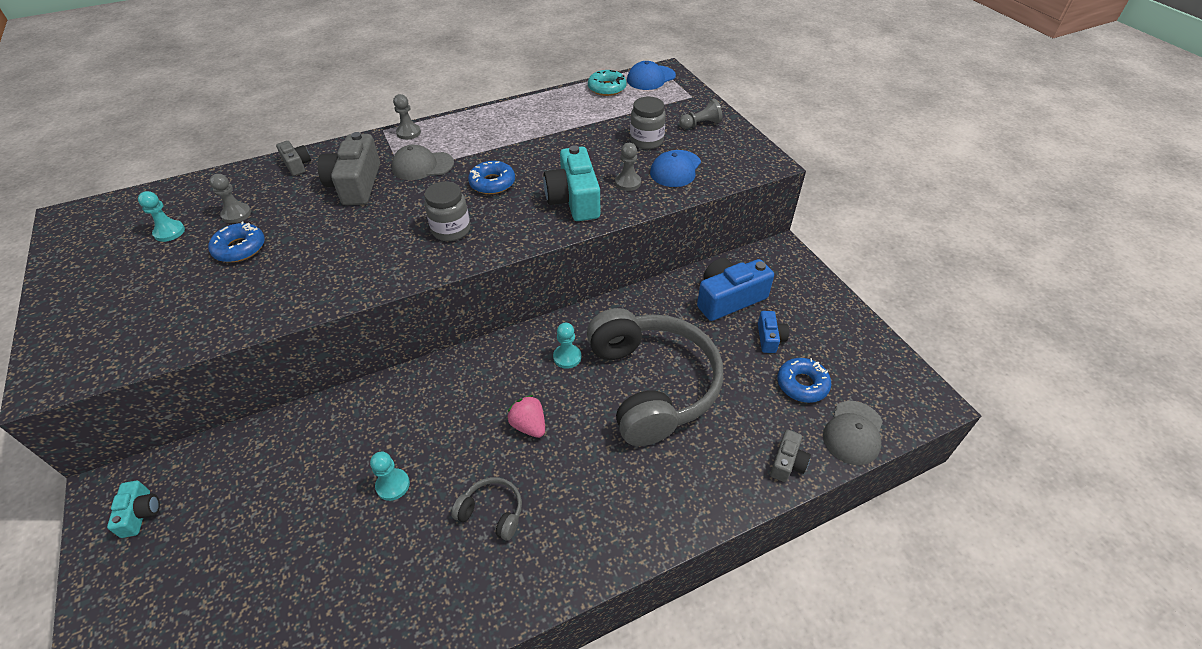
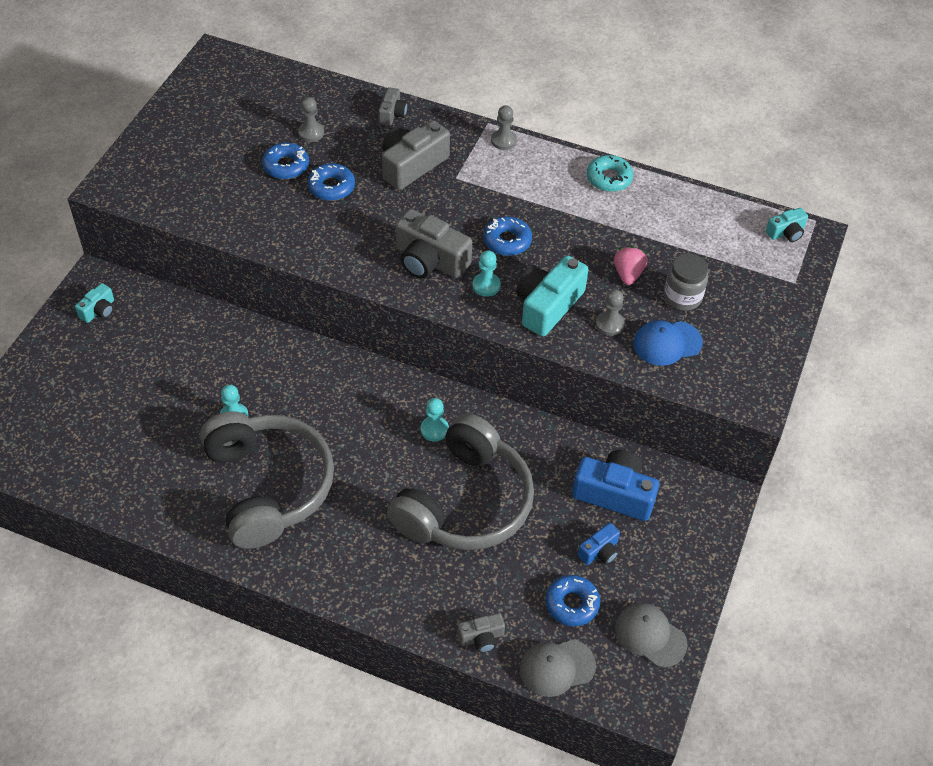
camera: 45 degrees right, 5 degrees up
(169, 232) = (259, 117): turquoise pawn -> turquoise pawn (486, 285)
(303, 237) = (331, 187): none -> blue donut
(422, 166) = (476, 183): grey cap -> grey cap (650, 635)
(451, 230) = (429, 260): grey jar -> grey camera
(492, 512) = (268, 486): grey headphones -> grey headphones, size x2.48
(529, 425) = (352, 454): pink strawberry -> pink strawberry (628, 274)
(607, 88) = (728, 214): turquoise donut -> turquoise donut (609, 178)
(650, 78) = (786, 232): blue cap -> turquoise camera
(700, 124) = (756, 318): grey pawn -> none

